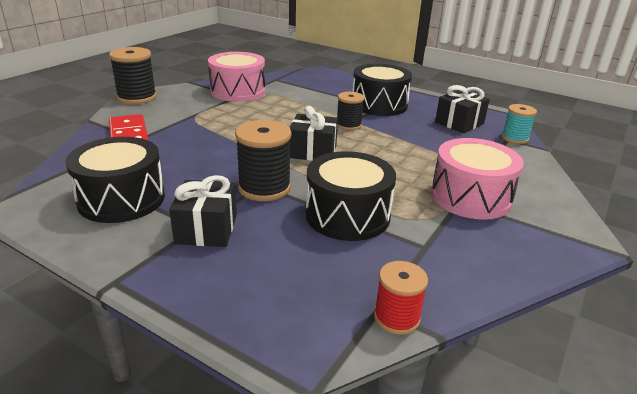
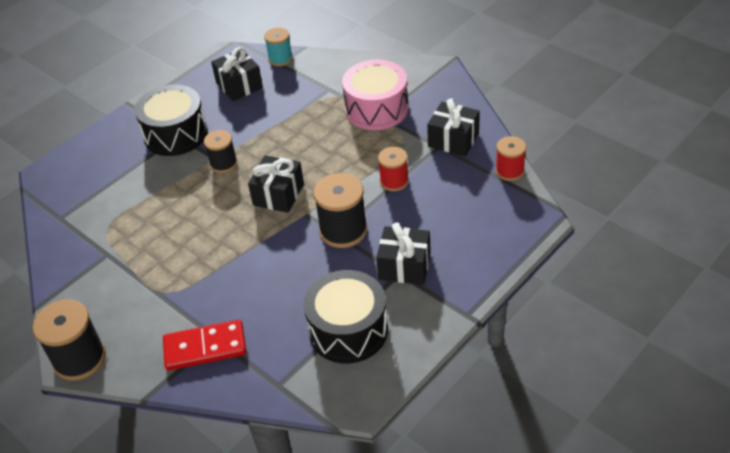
camera: 75 degrees left, 15 degrees up
(237, 91) = (92, 255): pink drum -> none
(347, 215) = (394, 181): black drum -> red spool
(443, 258) = (453, 140): none -> black gift

